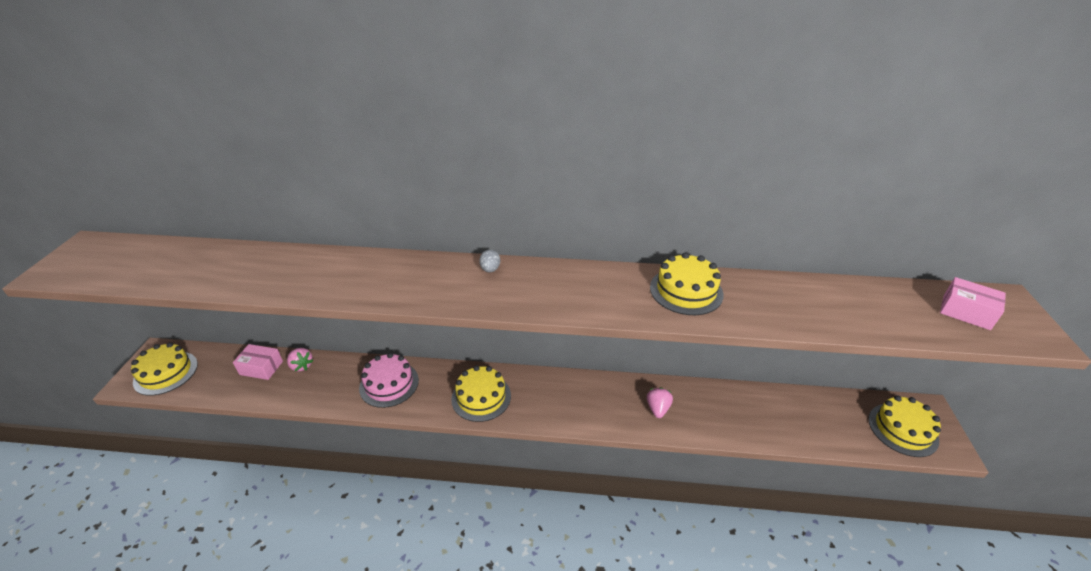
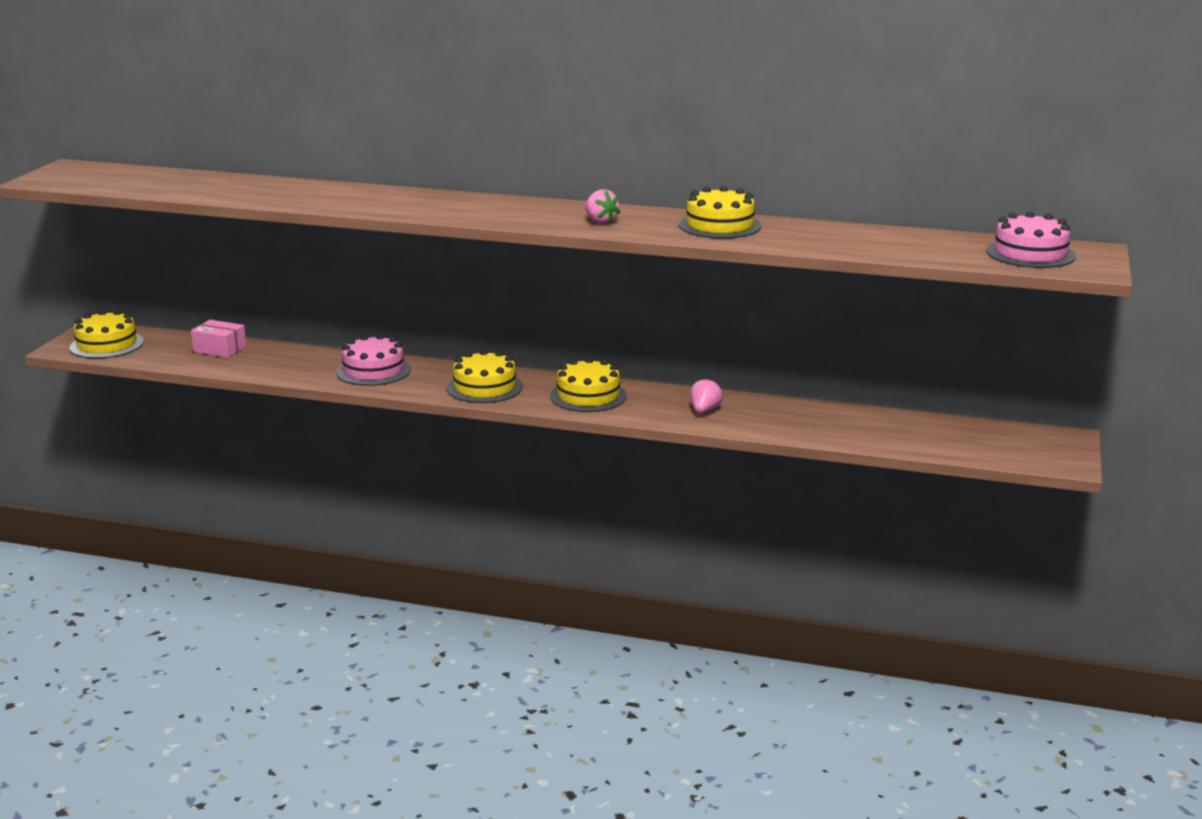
camera: 10 degrees right, 15 degrees down
(301, 366) = (268, 351): pink strawberry -> pink strawberry (600, 222)
(490, 269) = (507, 203): grey egg -> none
(902, 429) = (1016, 447): yellow cake -> yellow cake (588, 396)
(966, 312) = (1030, 253): pink box -> pink cake

